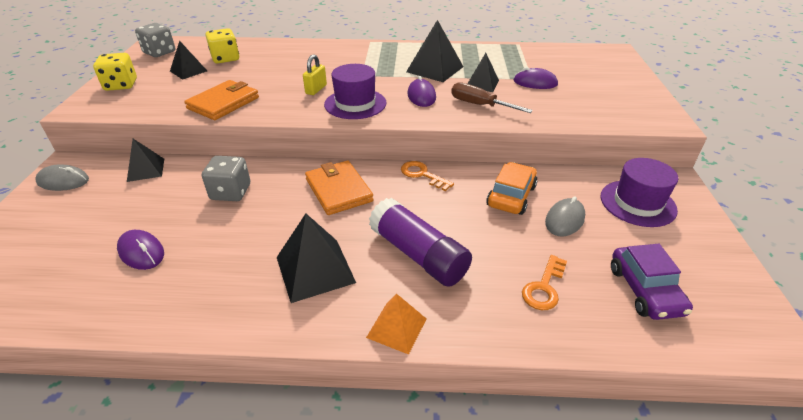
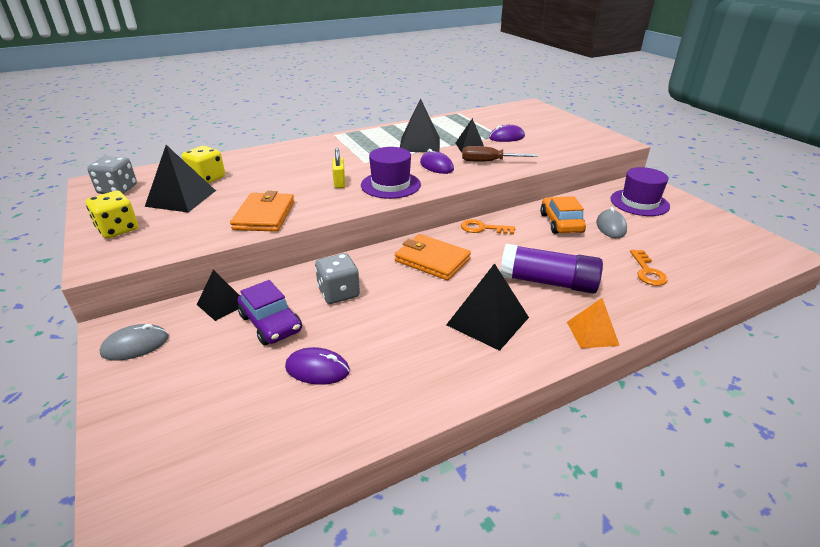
camera: 30 degrees left, 5 degrees down
(188, 71) = (181, 198): black pyramid -> black pyramid, size x1.58
(645, 290) = (700, 251): purple car -> purple car (271, 323)

